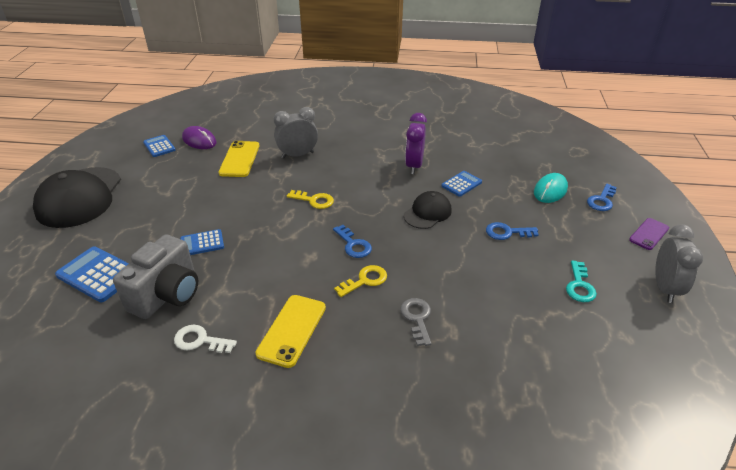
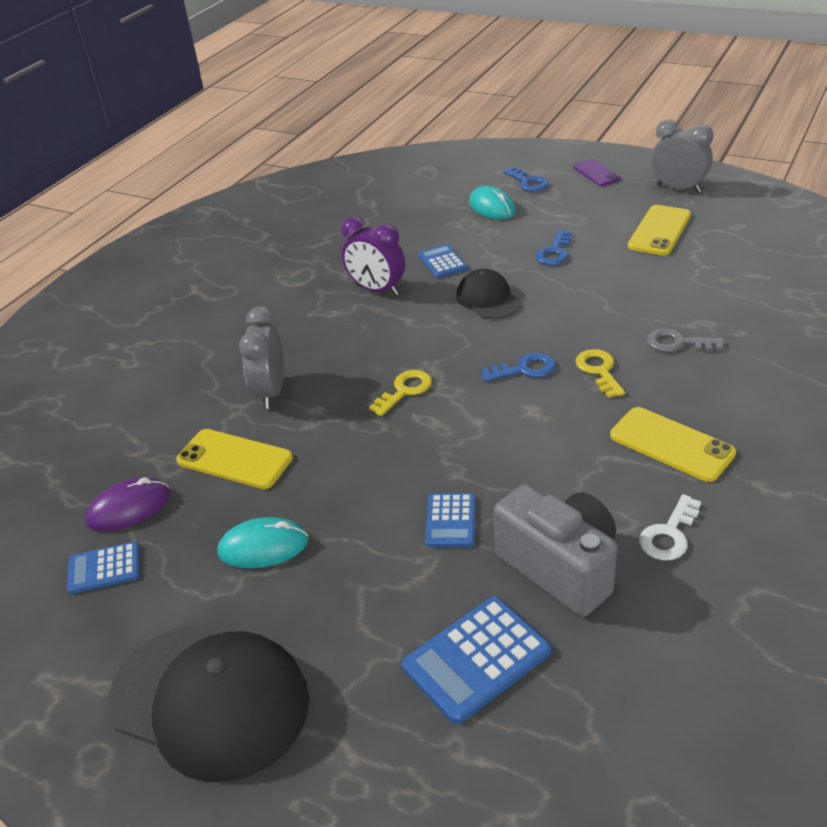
camera: 65 degrees left, 0 degrees up
(176, 185) = (263, 547): none -> turquoise mouse
(579, 286) = (659, 231): turquoise key -> yellow phone

